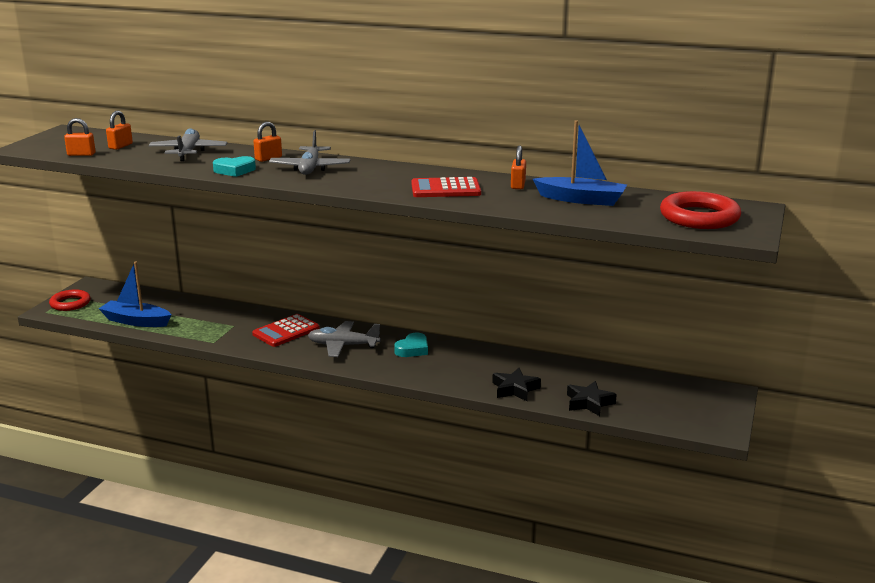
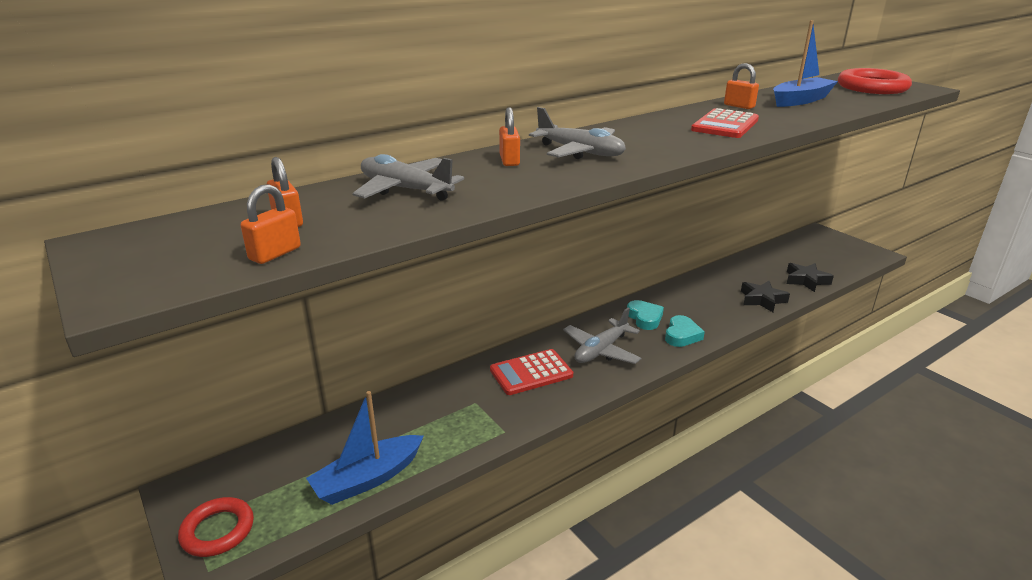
camera: 55 degrees left, 5 degrees up
(234, 170) = (533, 182): turquoise heart -> turquoise heart (682, 335)
(286, 331) = (531, 373): red calculator -> red calculator turned 75 degrees clockwise

